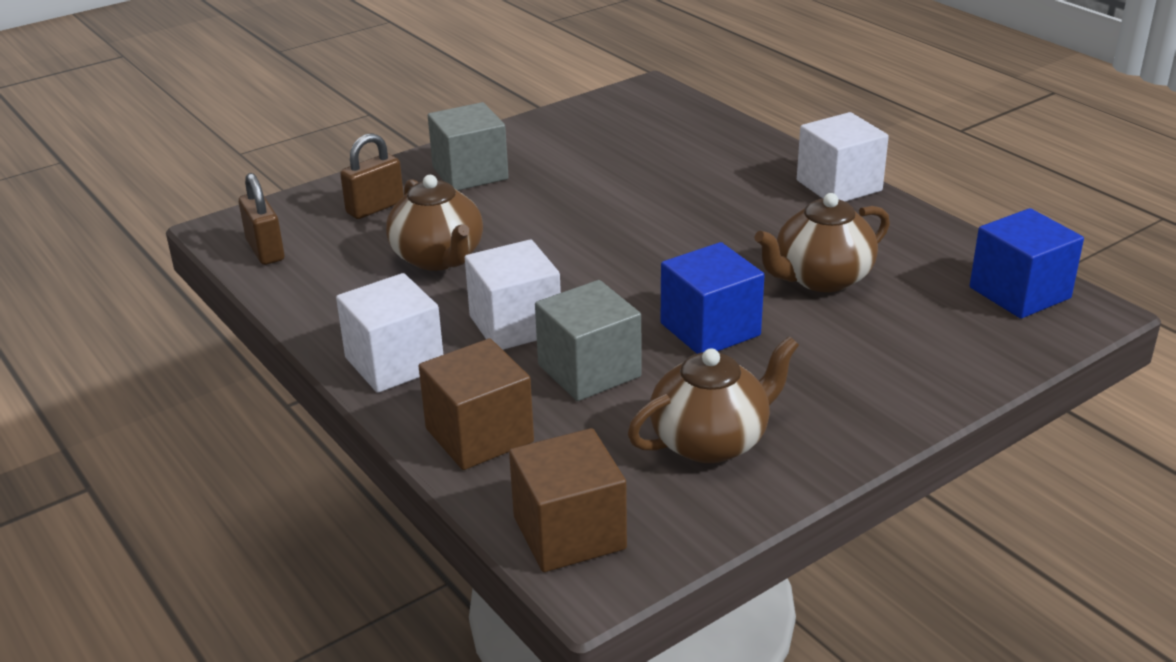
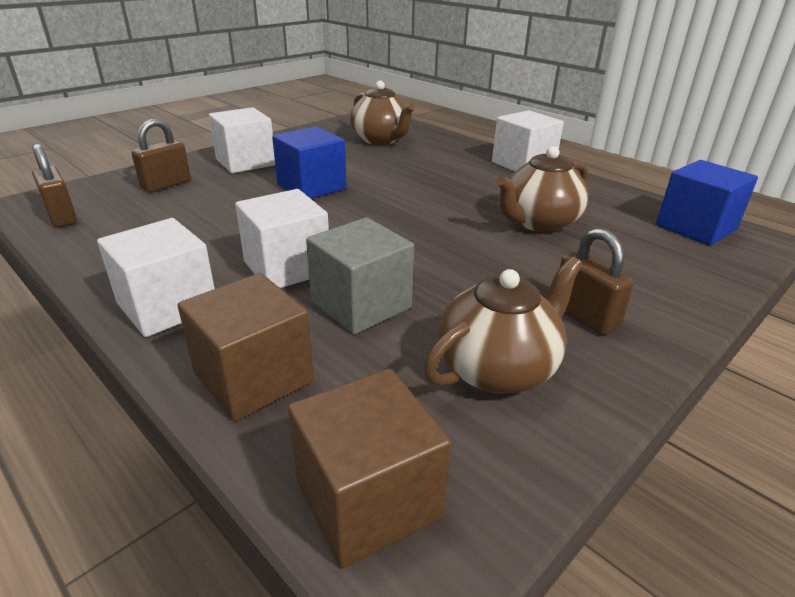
camera: 10 degrees left, 0 degrees up
(438, 258) = (217, 218): brown teapot -> brown teapot (381, 140)
(470, 173) = (245, 162): grey cube -> white cube
(710, 329) = (462, 264): blue cube -> blue cube (311, 187)
(822, 395) = (584, 316): none -> brown padlock

